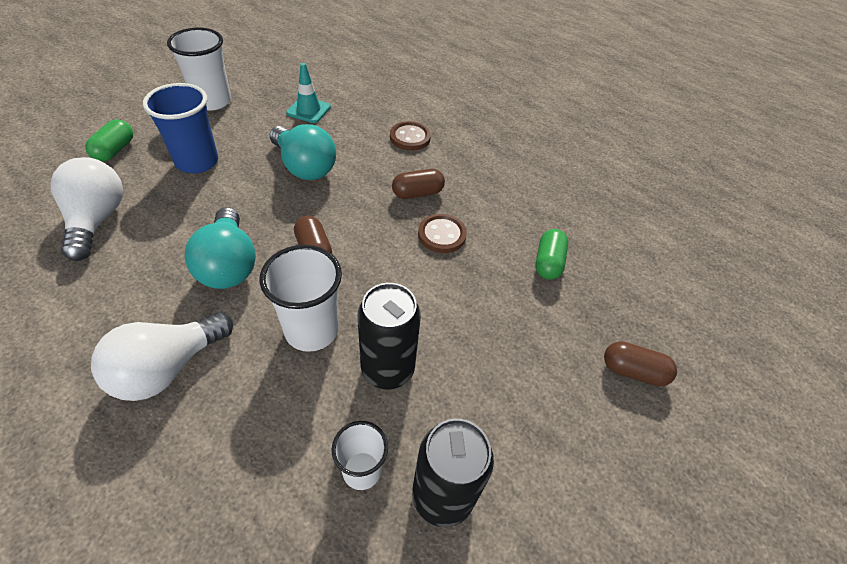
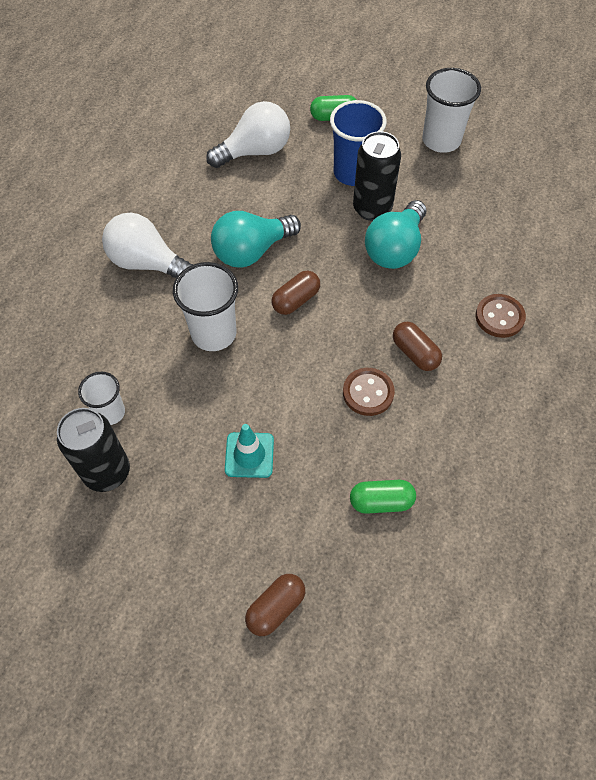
camera: 75 degrees right, 10 degrees up
(308, 110) = (482, 215): turquoise traffic cone -> turquoise traffic cone (249, 455)
(387, 369) = (198, 399): black can -> black can (372, 209)
(633, 371) = (276, 608): brown capsule -> brown capsule turned 45 degrees clockwise

